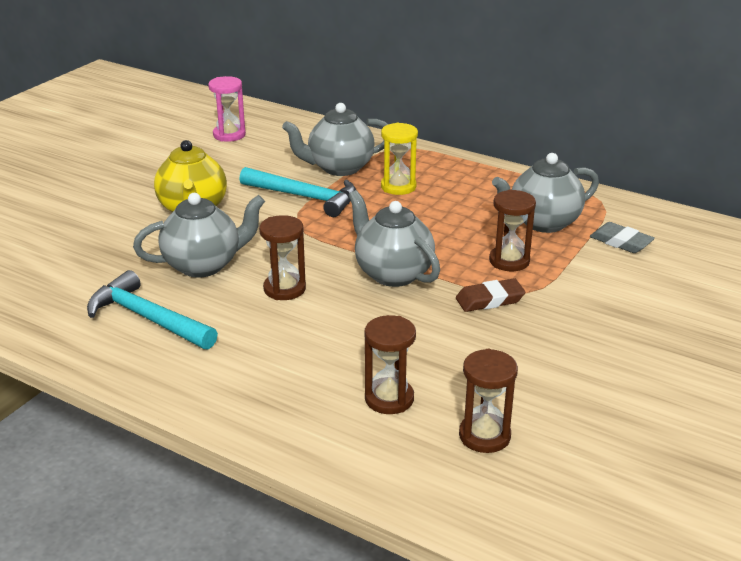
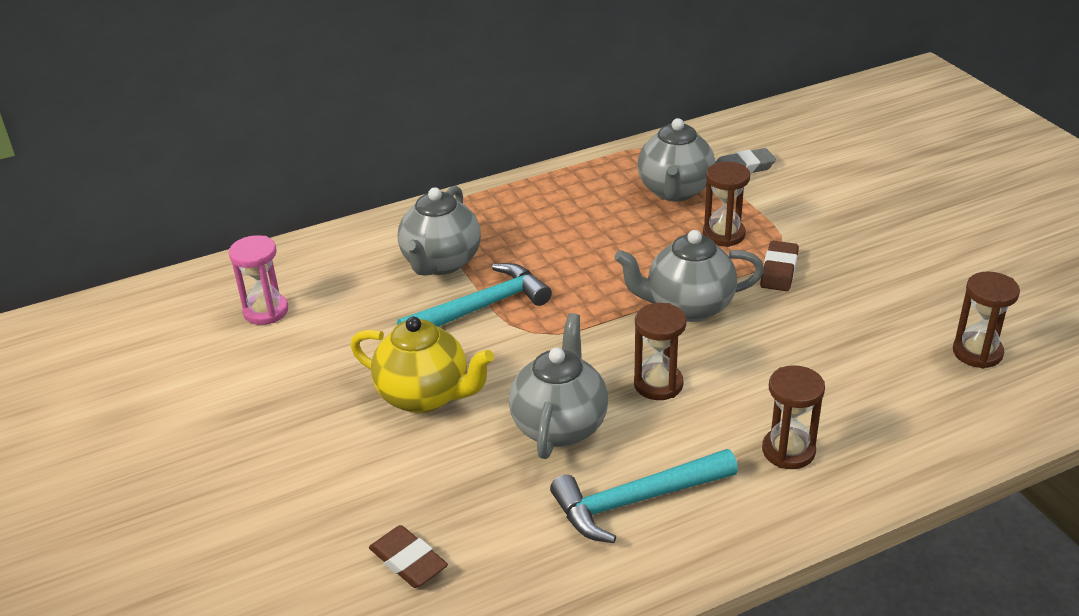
camera: 55 degrees left, 5 degrees up
(35, 256) = (408, 561): none -> brown eraser
(389, 399) = (893, 384): brown hourglass -> brown hourglass (788, 451)
(398, 187) = (523, 242): yellow hourglass -> none

